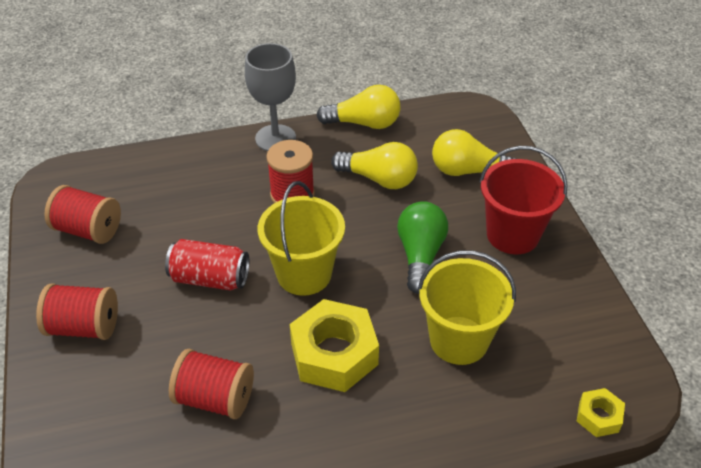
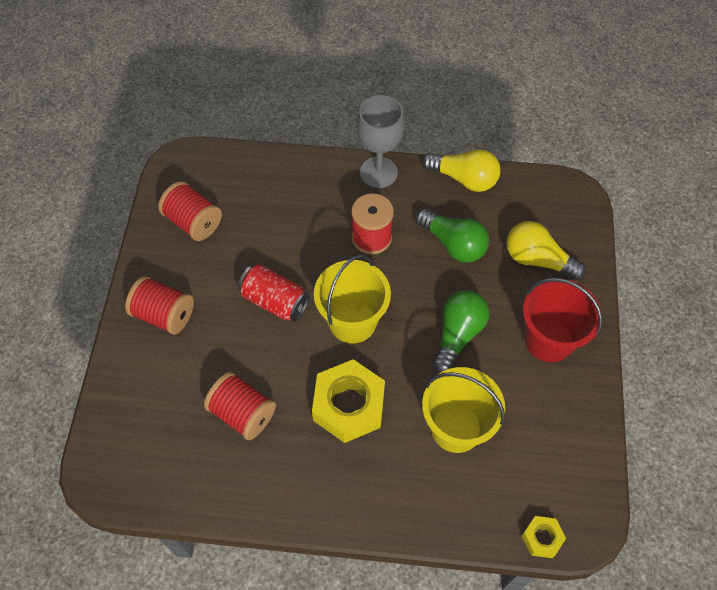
camera: 20 degrees right, 15 degrees up
(379, 179) = (453, 244): yellow light bulb -> green light bulb

